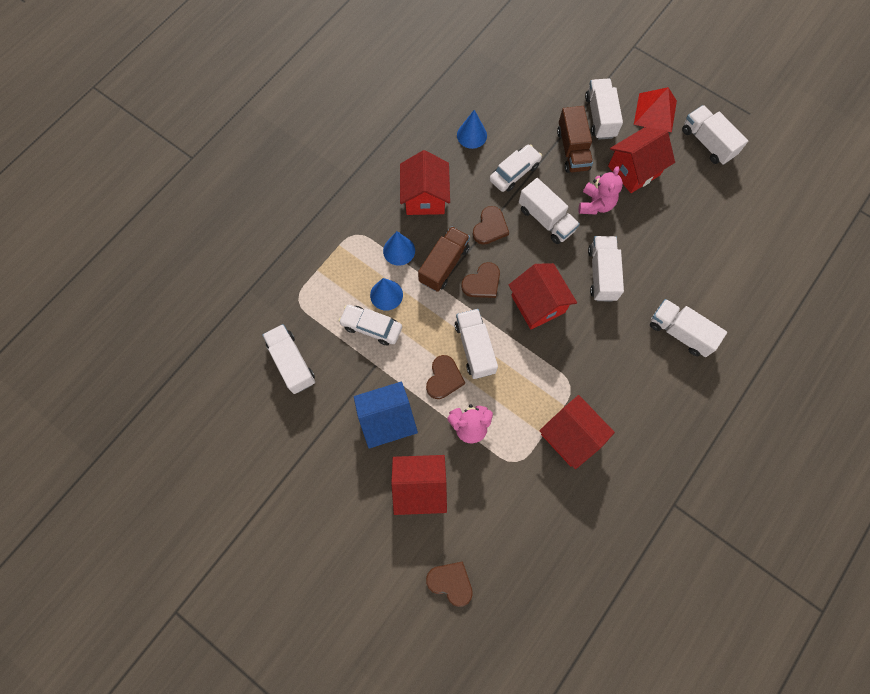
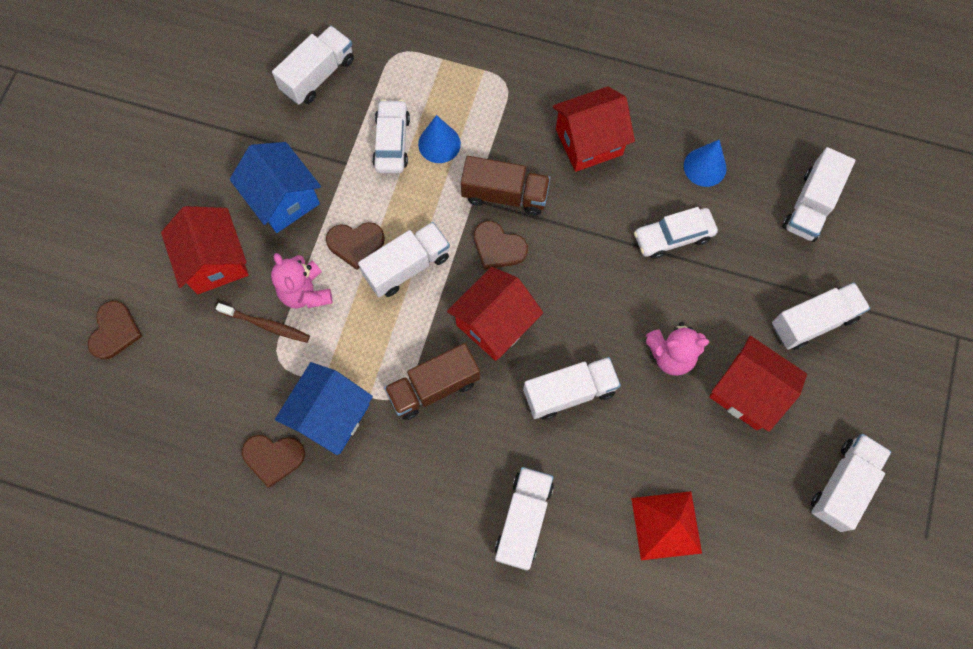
camera: 70 degrees right, 0 degrees up
(399, 250) = (503, 137): blue cone -> none
(485, 462) = (266, 325): none -> brown toothbrush
(490, 227) = (579, 232): brown heart -> brown heart (273, 458)
(514, 172) = (673, 237): white car -> white car turned 135 degrees clockwise
(546, 219) = (620, 297): white truck -> white truck (810, 205)
(570, 436) = (331, 416): red house -> blue house
(572, 150) = (742, 300): brown truck -> brown truck (433, 387)
(655, 112) = (858, 396): red pyramid -> red pyramid (666, 525)

